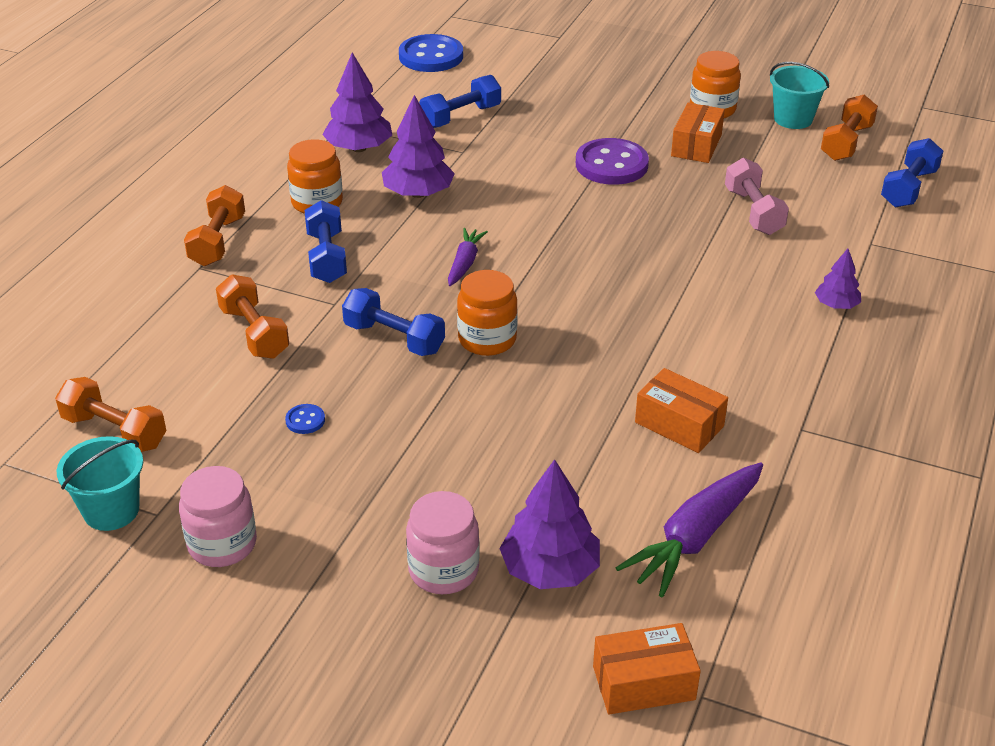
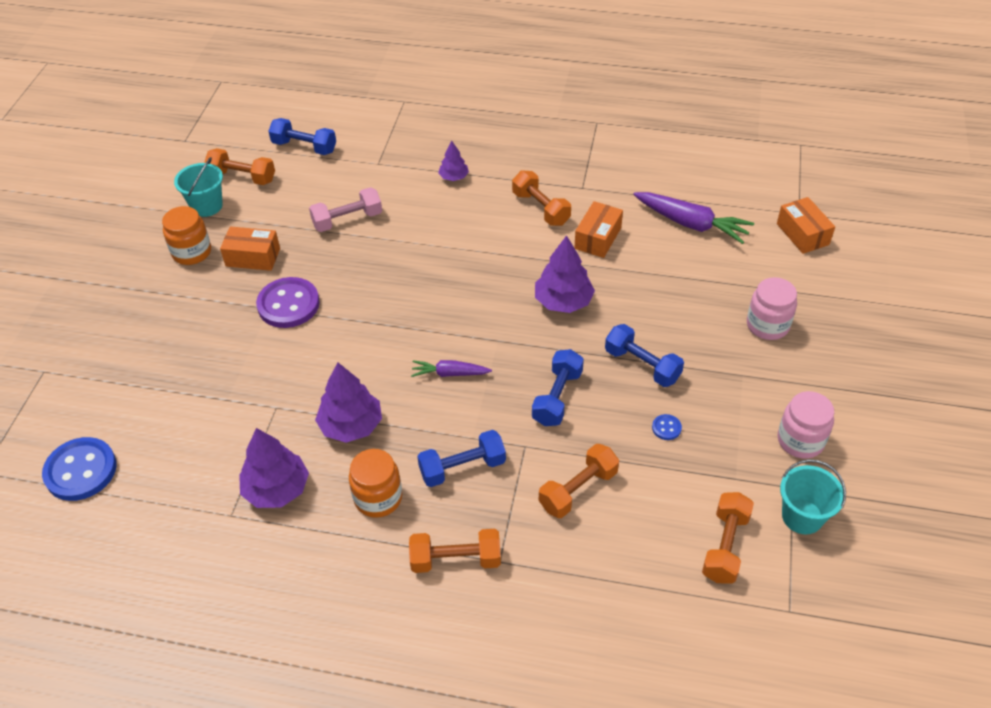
camera: 100 degrees left, 10 degrees up
(461, 117) = (211, 421): blue dumbbell -> blue dumbbell (642, 365)
(487, 339) = (542, 343): orange jar -> none
(550, 569) = (744, 279): purple tree -> purple tree (563, 301)
(755, 378) = (541, 208): none -> orange dumbbell

